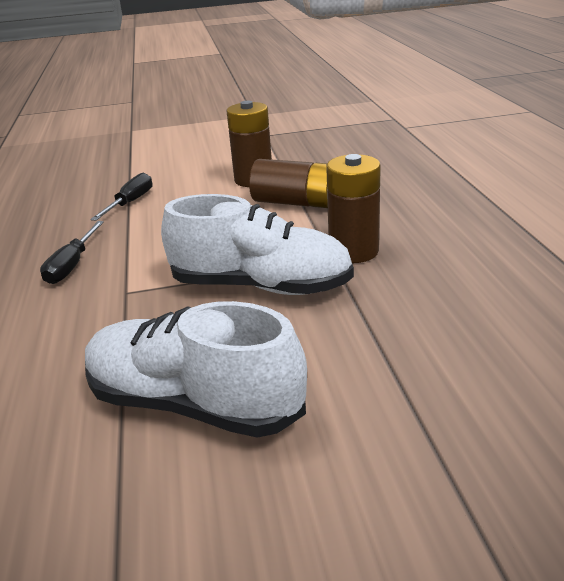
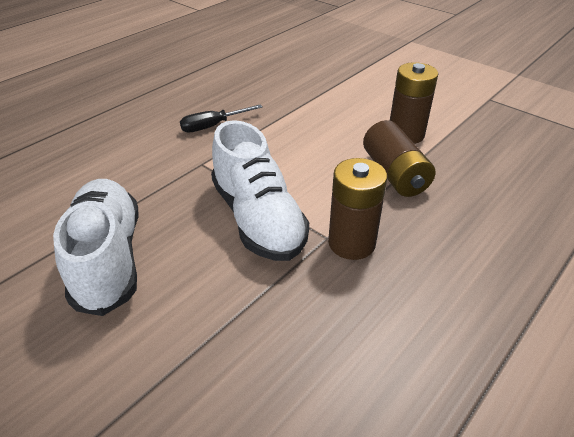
camera: 50 degrees right, 10 degrees up
(130, 202) = (309, 102): black screwdriver -> none

